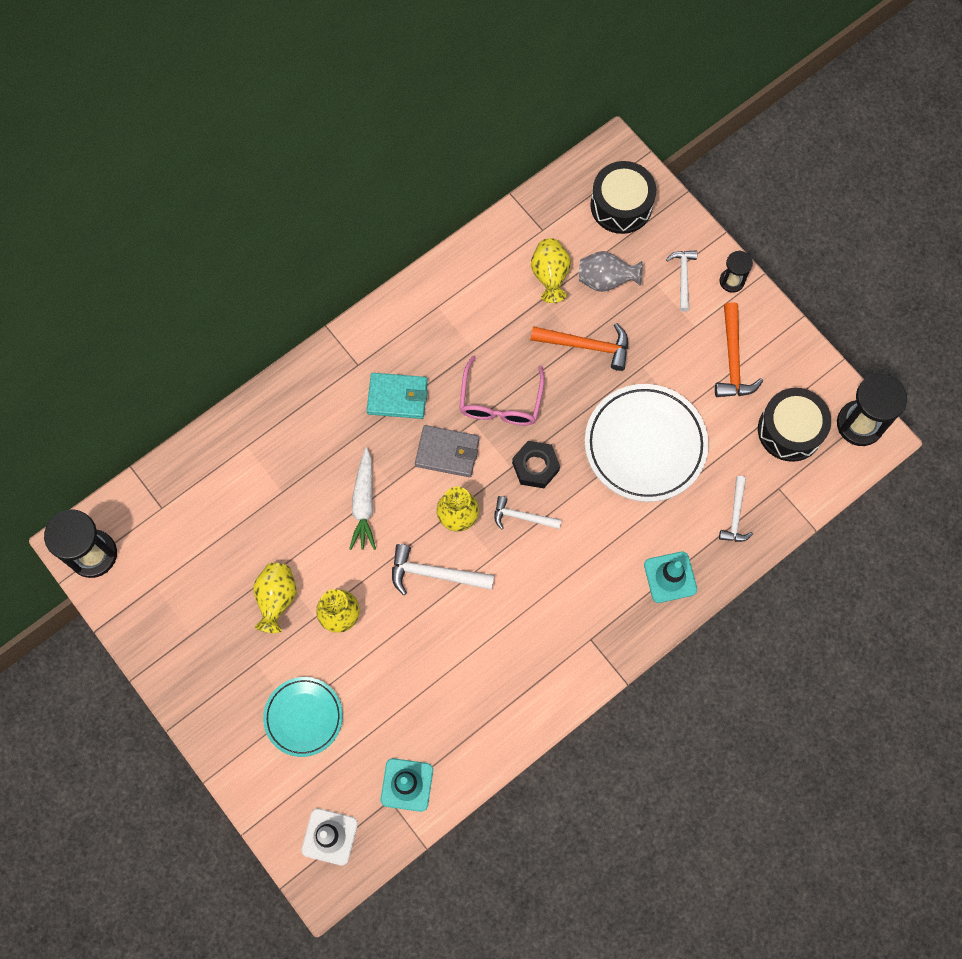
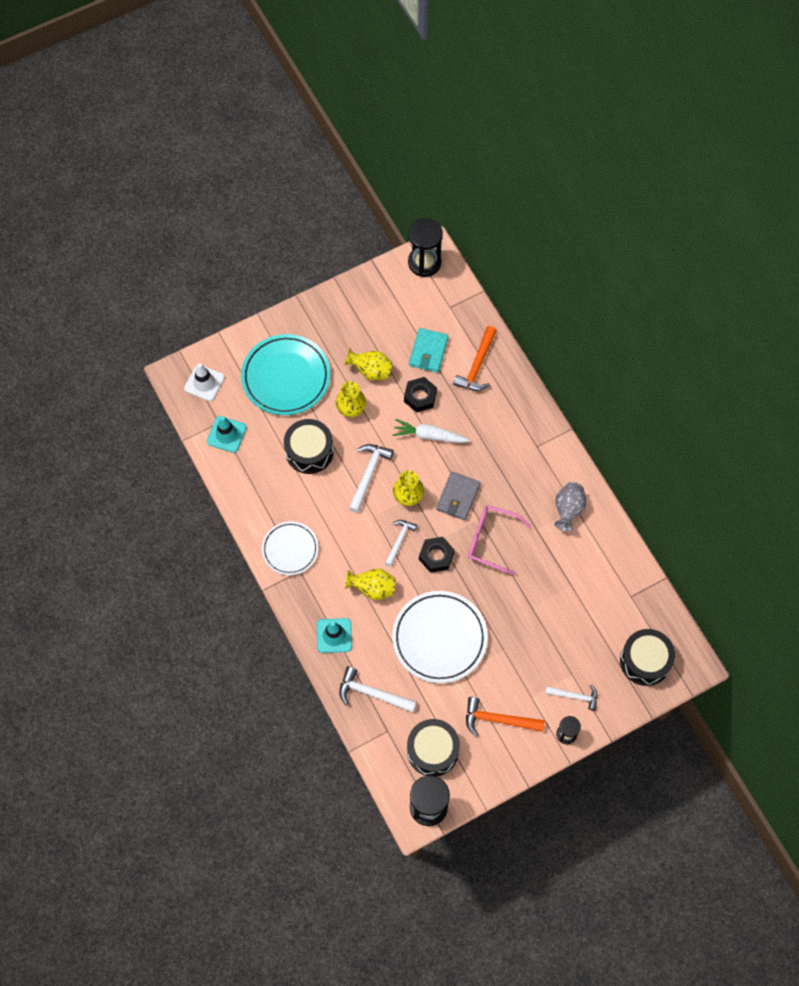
camera: 100 degrees right, 5 degrees down
(303, 717) = (286, 377): turquoise plate -> turquoise plate, size x1.64
(307, 525) = (420, 397): none -> black nut
(397, 397) = (507, 469): turquoise wallet -> turquoise wallet (428, 351)
(414, 661) = (309, 451): none -> black drum
(550, 276) = (590, 594): yellow vase -> yellow vase (372, 588)
(562, 658) = (290, 549): none -> white plate
(586, 345) = (527, 611): orange hammer -> orange hammer (477, 365)
(606, 280) = (580, 636): grey vase -> grey vase (568, 510)
(735, 515) = (372, 693): white hammer -> white hammer, size x1.50

